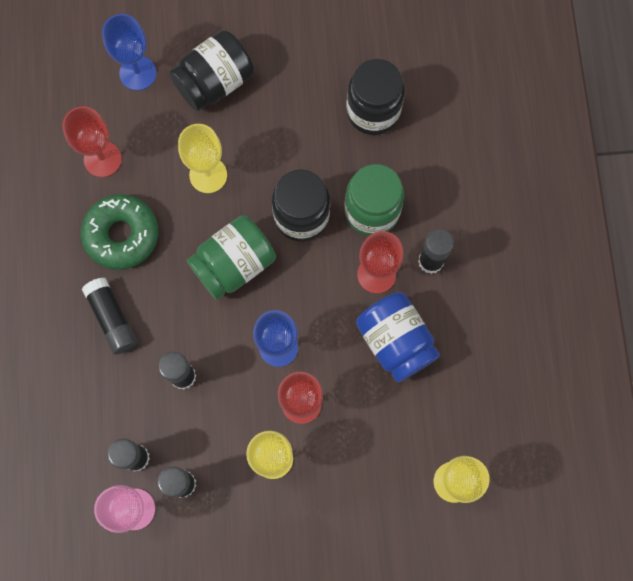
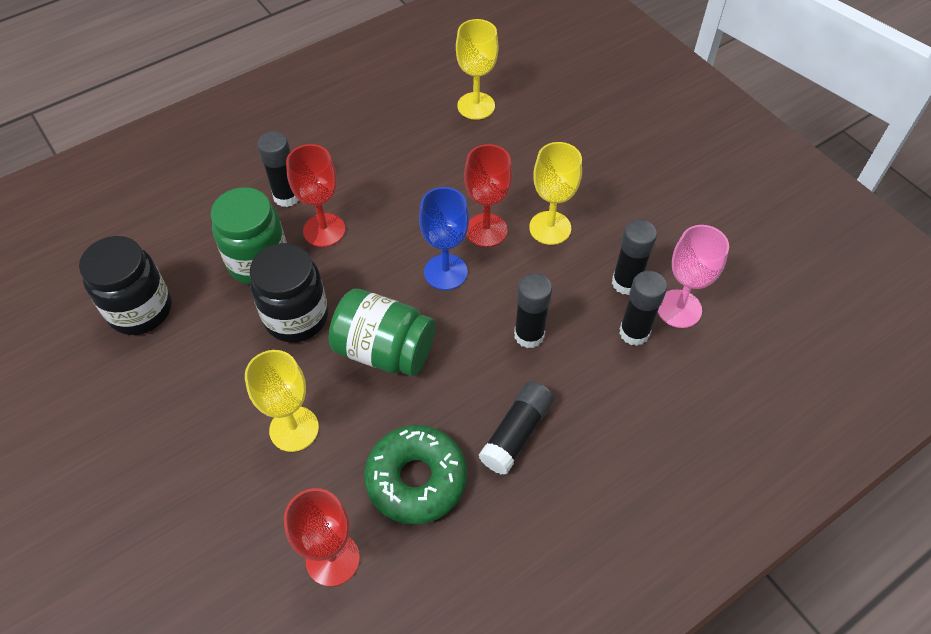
camera: 120 degrees left, 20 degrees down
(138, 73) = (191, 587): blue goblet -> none
(215, 82) = (167, 485): black jar -> none
(395, 341) = (381, 189): blue jar -> none

